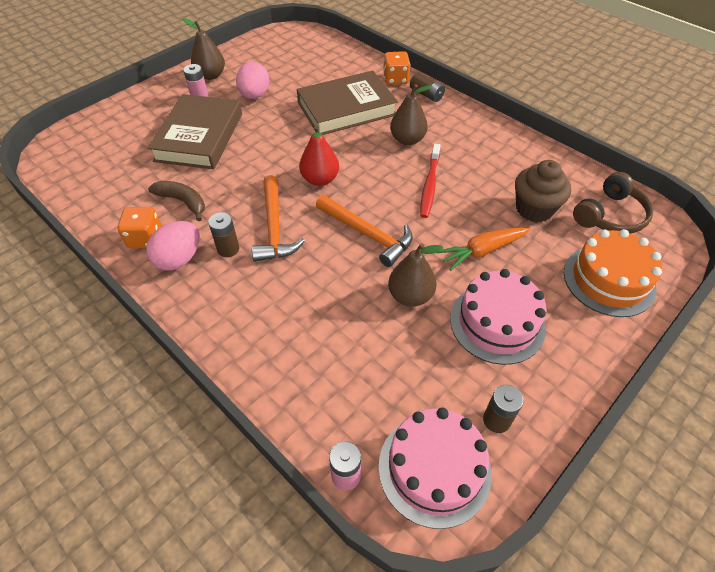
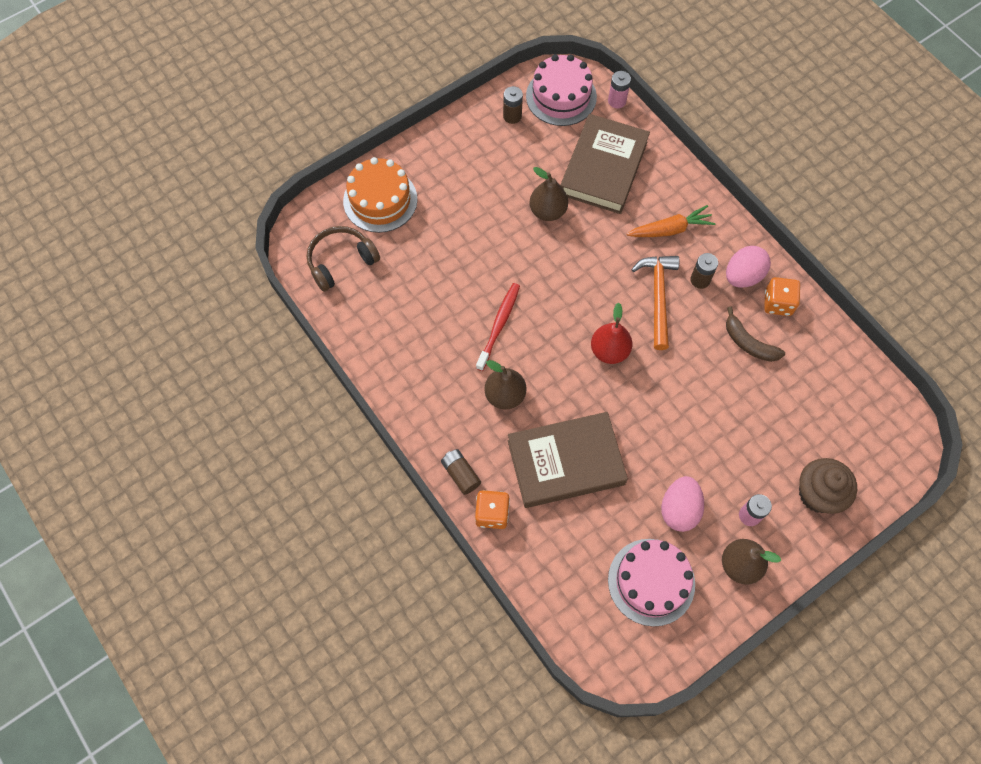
camera: 170 degrees left, 15 degrees up
(199, 137) = (742, 439): brown book -> brown book (603, 168)
(367, 234) = (572, 276): orange hammer -> none
(482, 251) = (474, 243): orange carrot -> orange carrot (670, 229)
(497, 323) = (486, 179): pink cake -> pink cake (651, 582)
(534, 209) = (408, 280): brown cupcake -> brown cupcake (818, 494)

